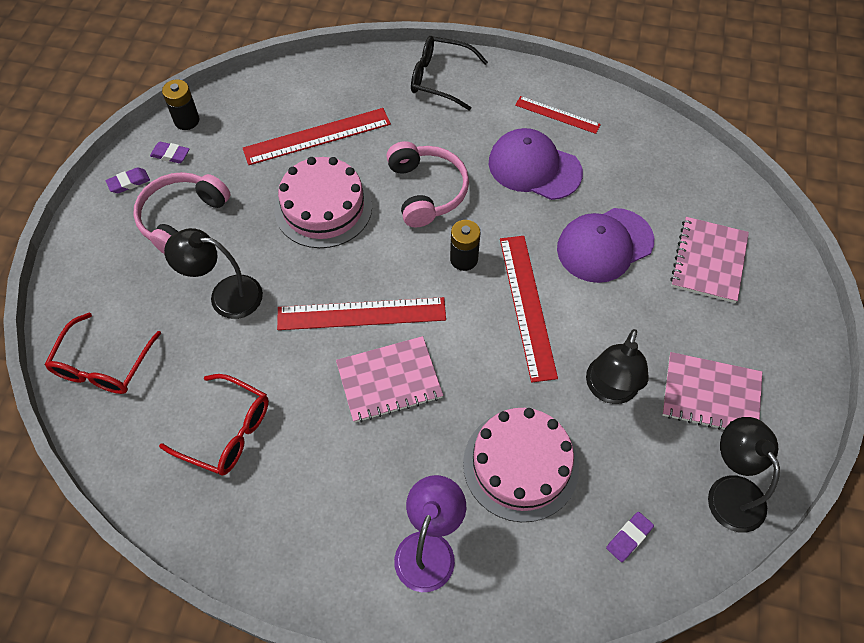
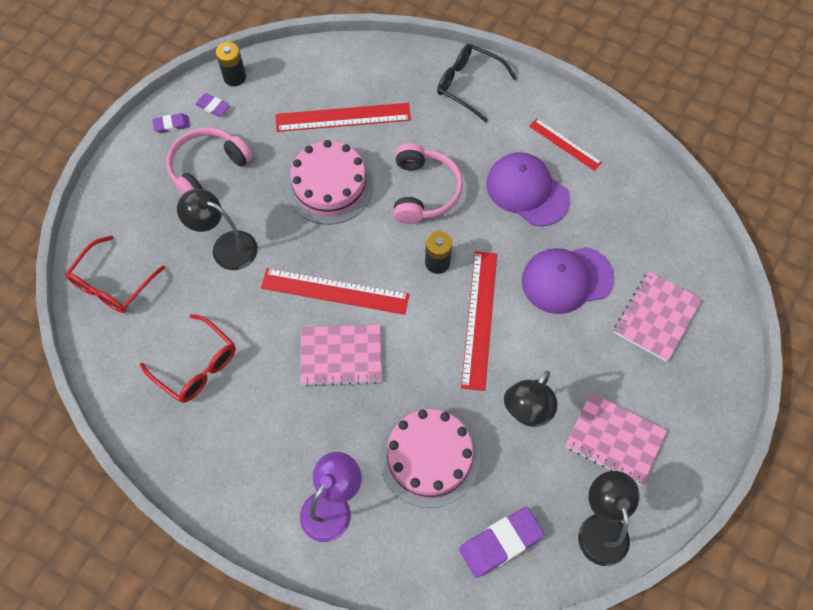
camera: 15 degrees right, 5 degrees up
(629, 537) = (500, 543): purple eraser -> purple eraser, size x1.87

